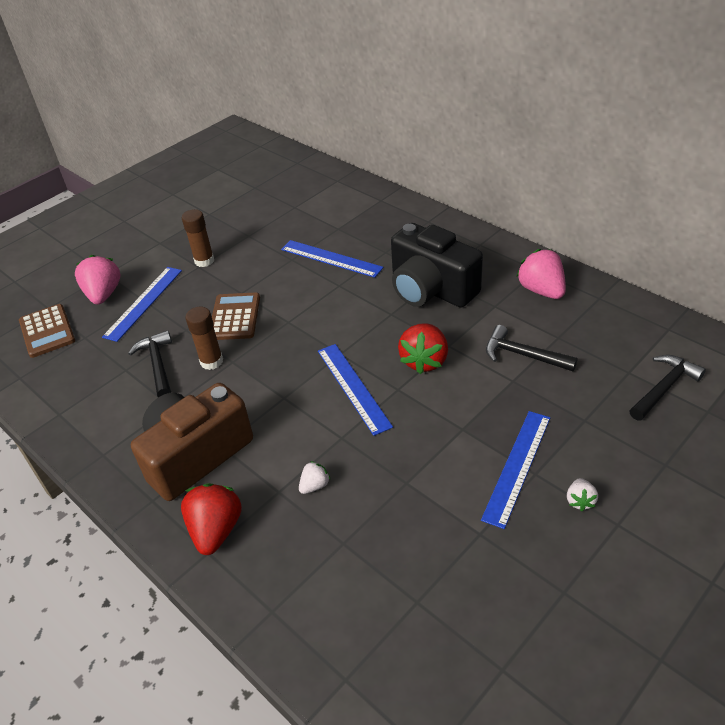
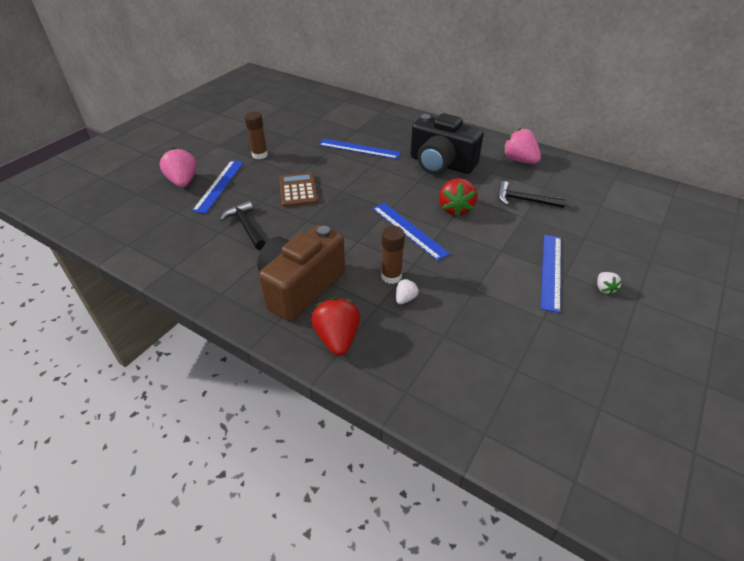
camera: 15 degrees left, 0 degrees up
(47, 331) = (142, 210): brown calculator -> none
(211, 361) = (290, 221): brown glue stick -> brown glue stick (391, 276)
(664, 388) = (628, 213): black hammer -> none

